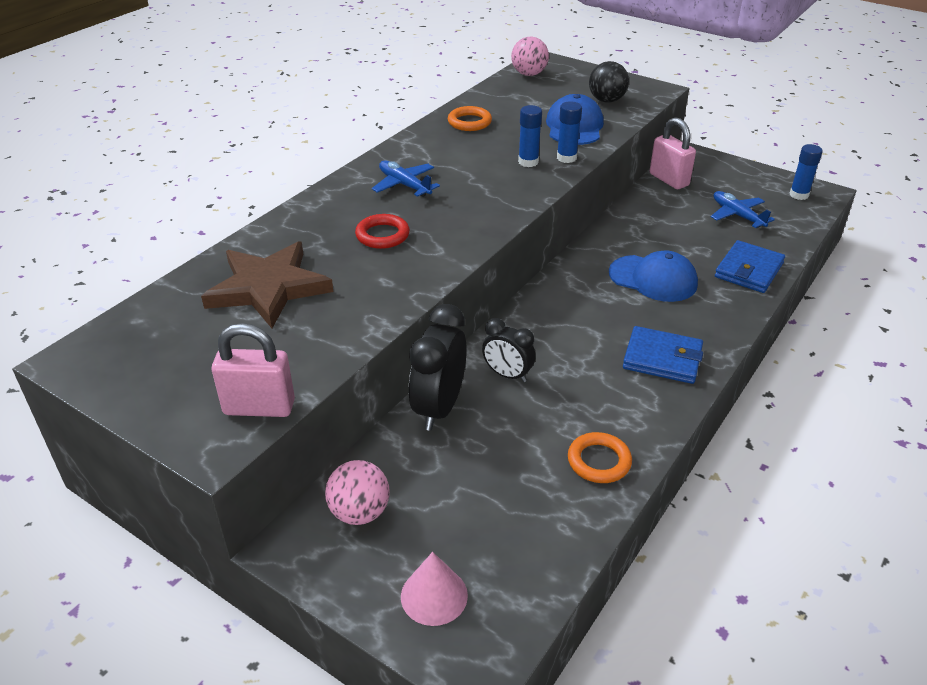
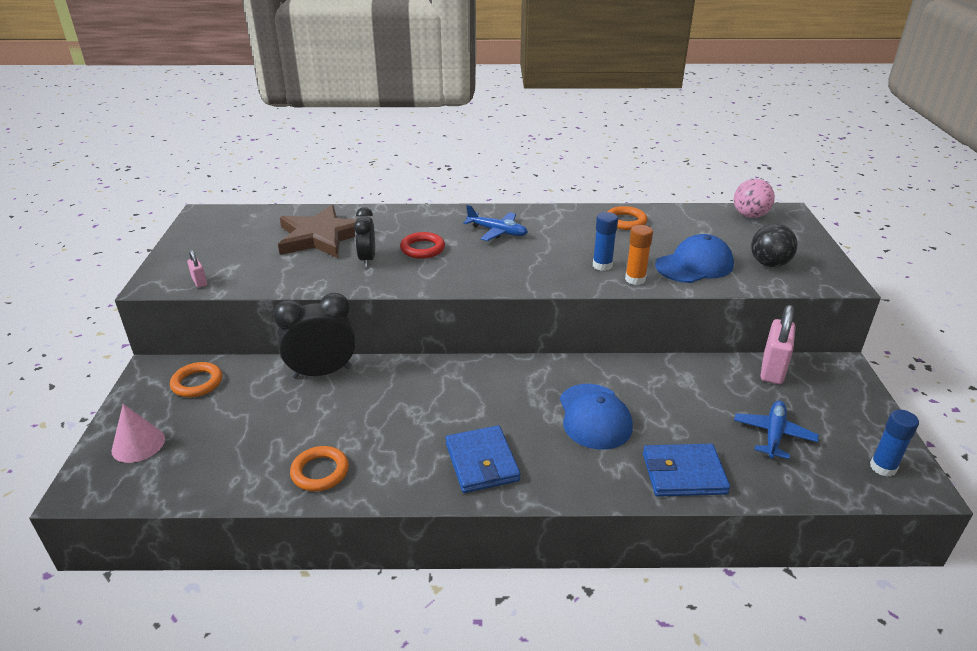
camera: 55 degrees right, 5 degrees down
(259, 407) = (199, 282): pink padlock -> pink padlock, size x0.48
(360, 512) = (197, 383): pink ball -> orange ring
(404, 185) = (497, 232): blue plane -> blue plane turned 105 degrees clockwise
(507, 375) = (385, 388): black clock -> black clock (367, 259)
(566, 158) = (635, 279): blue glue stick -> orange glue stick

